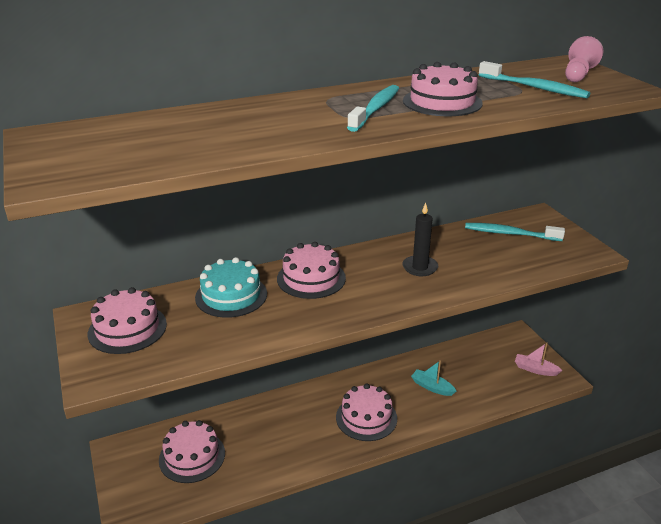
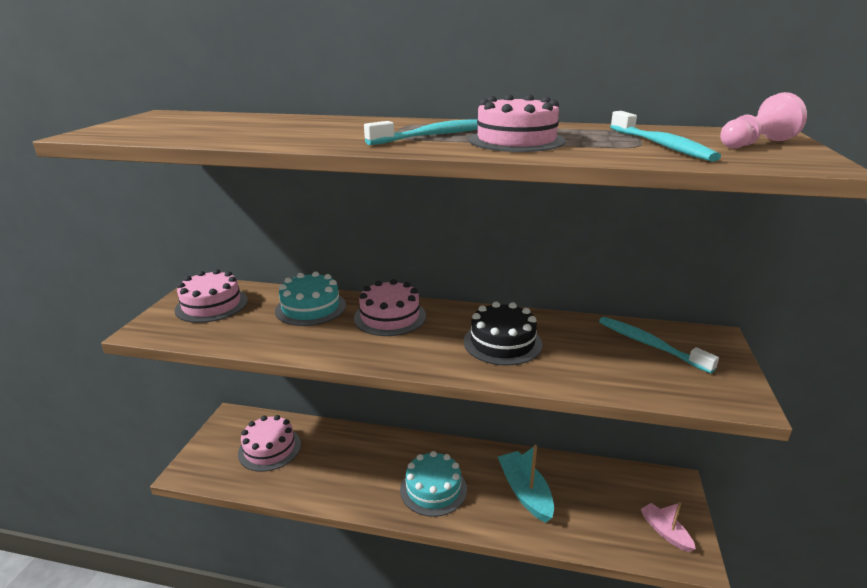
camera: 35 degrees right, 5 degrees down
(366, 417) = (433, 489): pink cake -> turquoise cake
(420, 267) = (502, 342): black candle -> black cake
(432, 387) = (525, 492): turquoise boat -> turquoise boat, size x1.60

